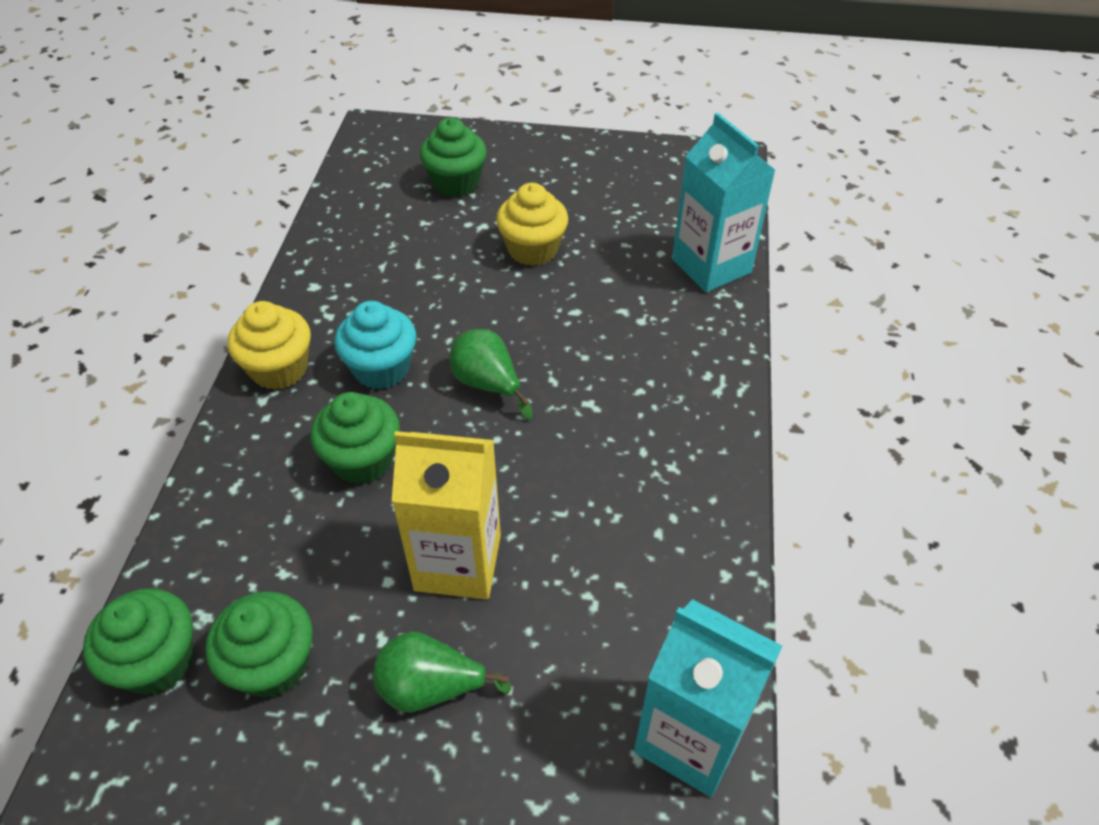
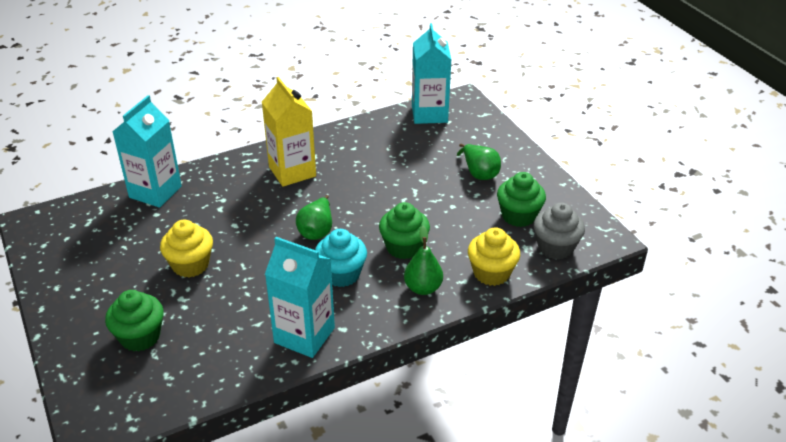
camera: 125 degrees left, 10 degrees down
(158, 661) = (555, 247): green cupcake -> grey cupcake
(271, 435) = (423, 288): none -> green pear
(279, 369) = (379, 314): yellow cupcake -> yellow cupcake (491, 273)
(324, 293) = (304, 335): none -> turquoise carton
(458, 562) = (423, 192): yellow carton -> yellow carton (292, 171)

